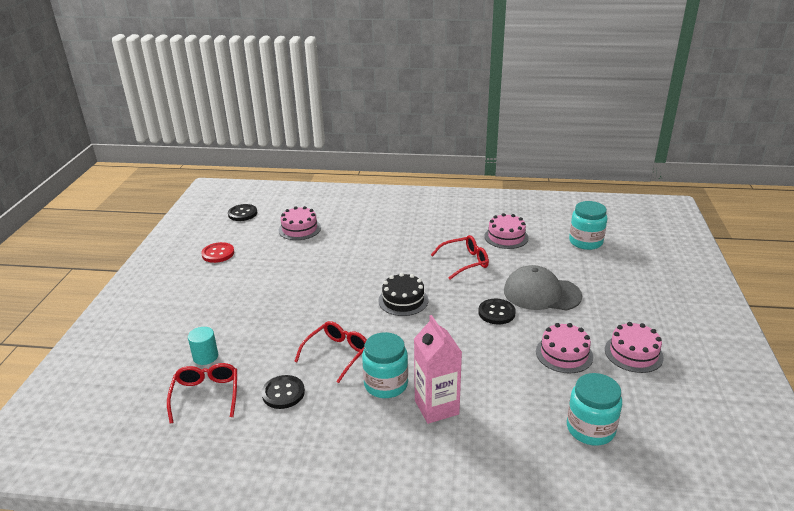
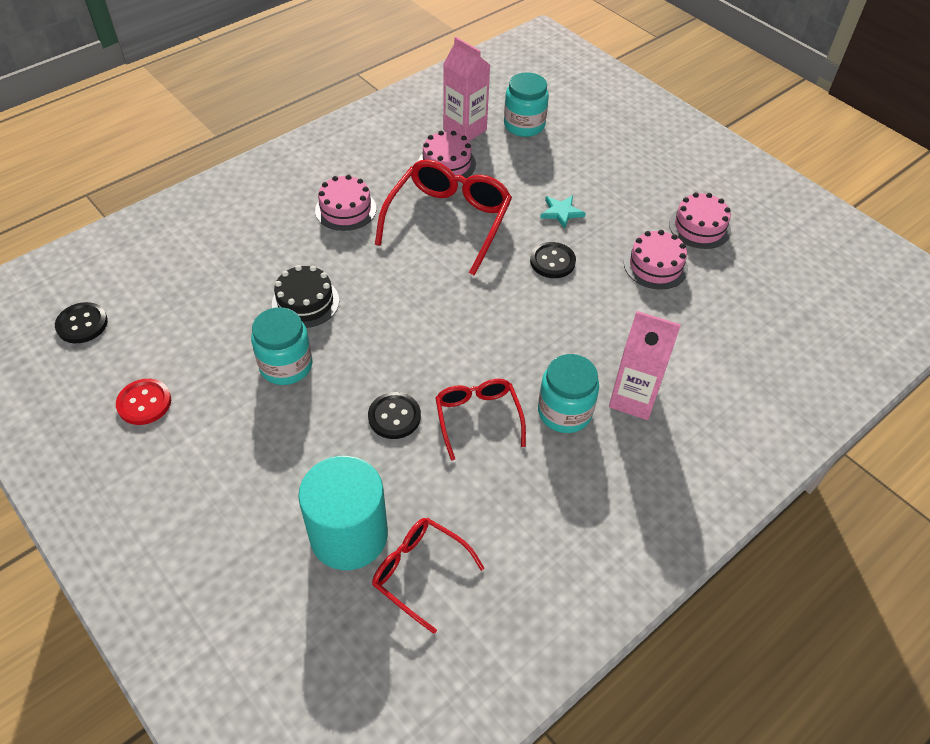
camera: 50 degrees left, 20 degrees up
(205, 356) = (349, 535): turquoise cylinder -> turquoise cylinder, size x2.12
(283, 393) = (490, 501): black button -> black button (394, 417)
(299, 229) = (200, 297): pink cake -> pink cake (345, 209)
(403, 300) = (453, 309): black cake -> black cake (305, 302)
(465, 262) = (448, 221): red glasses -> red glasses, size x1.69
(541, 293) = (561, 212): grey cap -> turquoise star
(542, 227) = (465, 130): none -> pink carton
(590, 429) = (755, 323): turquoise jar -> turquoise jar (286, 365)

